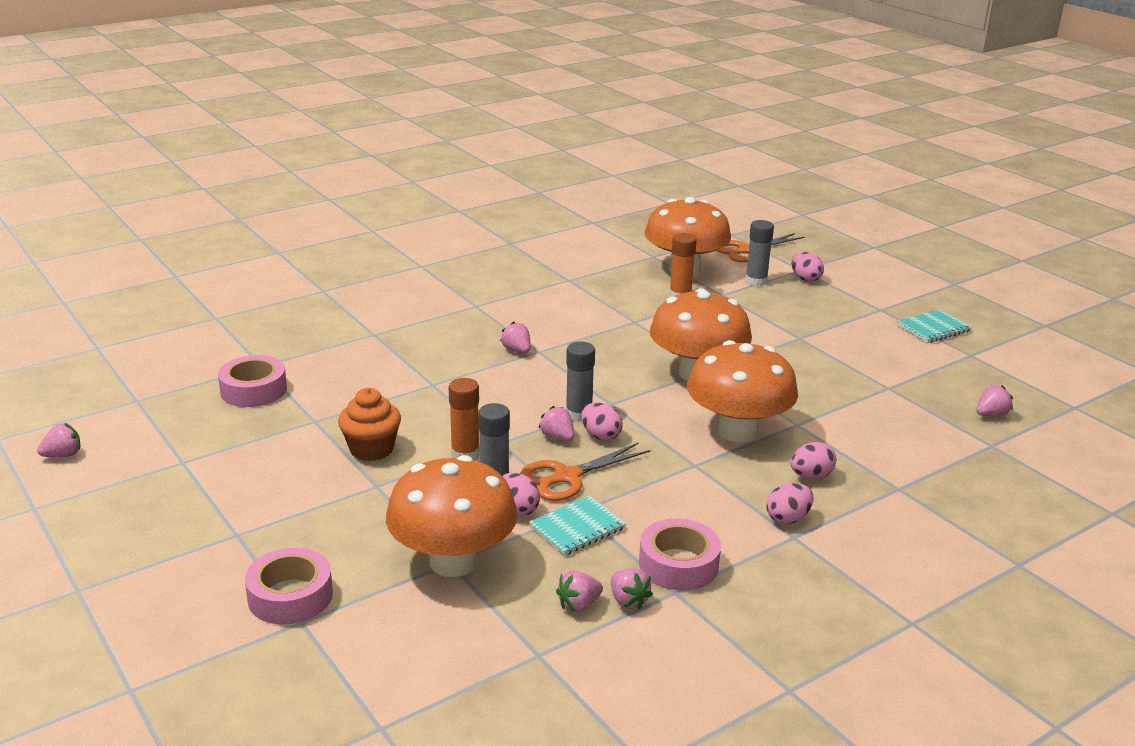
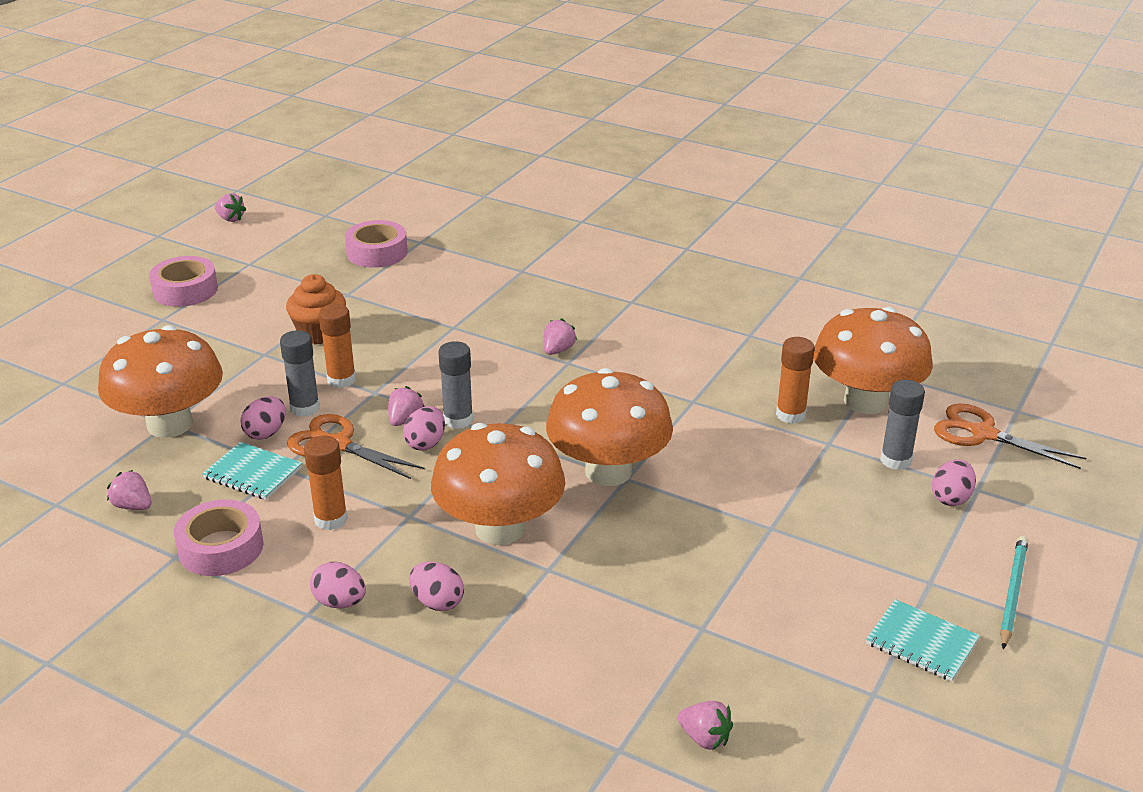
camera: 65 degrees right, 5 degrees up
(290, 596) = (92, 367): pink tape -> pink tape (185, 290)
(628, 601) = (149, 532): pink strawberry -> none
(675, 501) = (331, 519): none -> orange glue stick
(902, 292) = (1012, 593): none -> turquoise pencil

